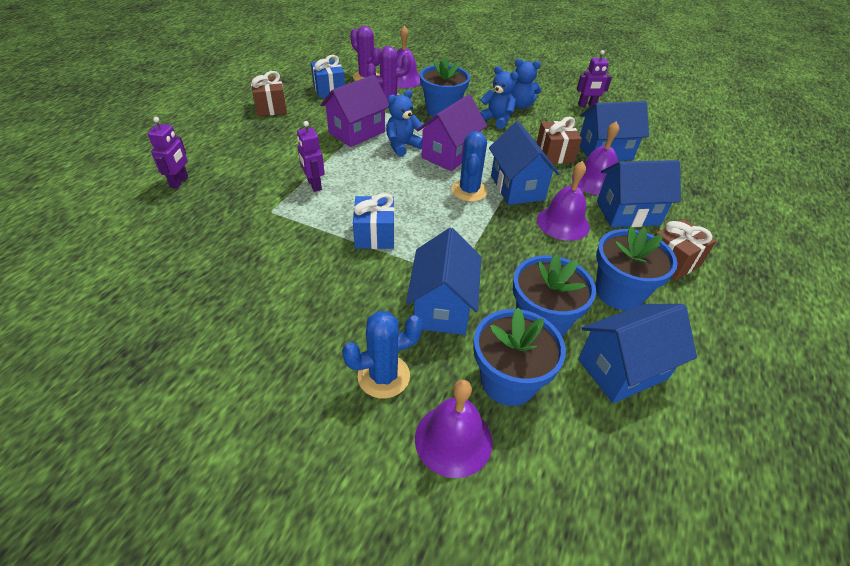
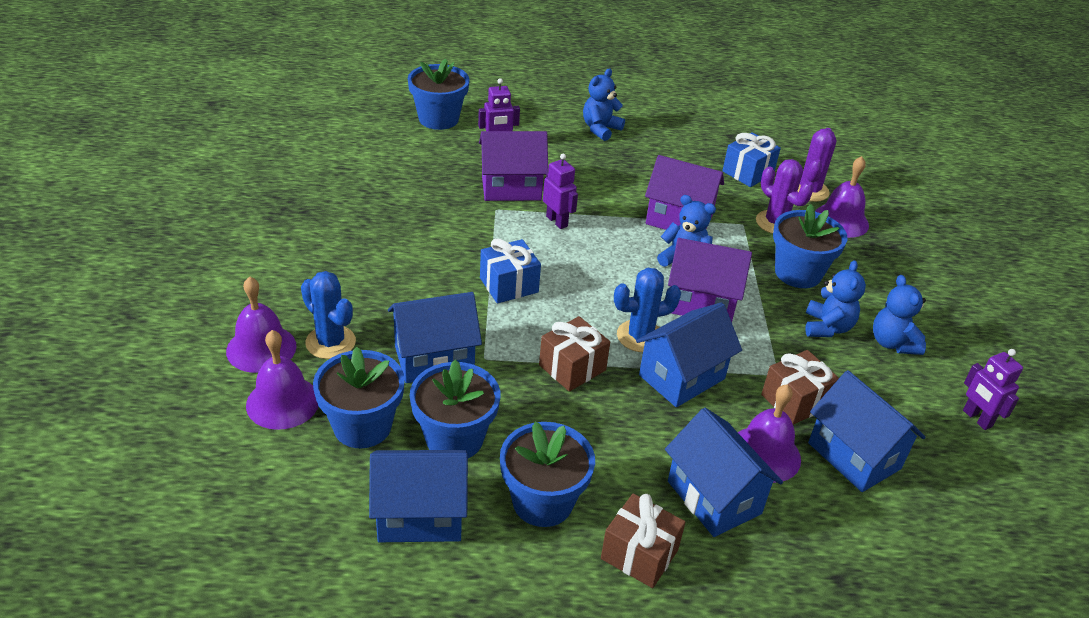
camera: 65 degrees right, 5 degrees down
(100, 203) = (438, 119): none -> blue flower pot
(217, 126) = (600, 129): none -> blue teddy bear
(249, 194) = (511, 188): none -> purple house
(271, 107) = (668, 147): brown gift -> brown gift (572, 367)
(314, 185) = (557, 221): purple robot -> purple robot turned 105 degrees clockwise
(563, 223) = (641, 432): purple bell -> purple bell (261, 348)
(622, 369) = (420, 515): blue house -> blue house turned 45 degrees counterclockwise

